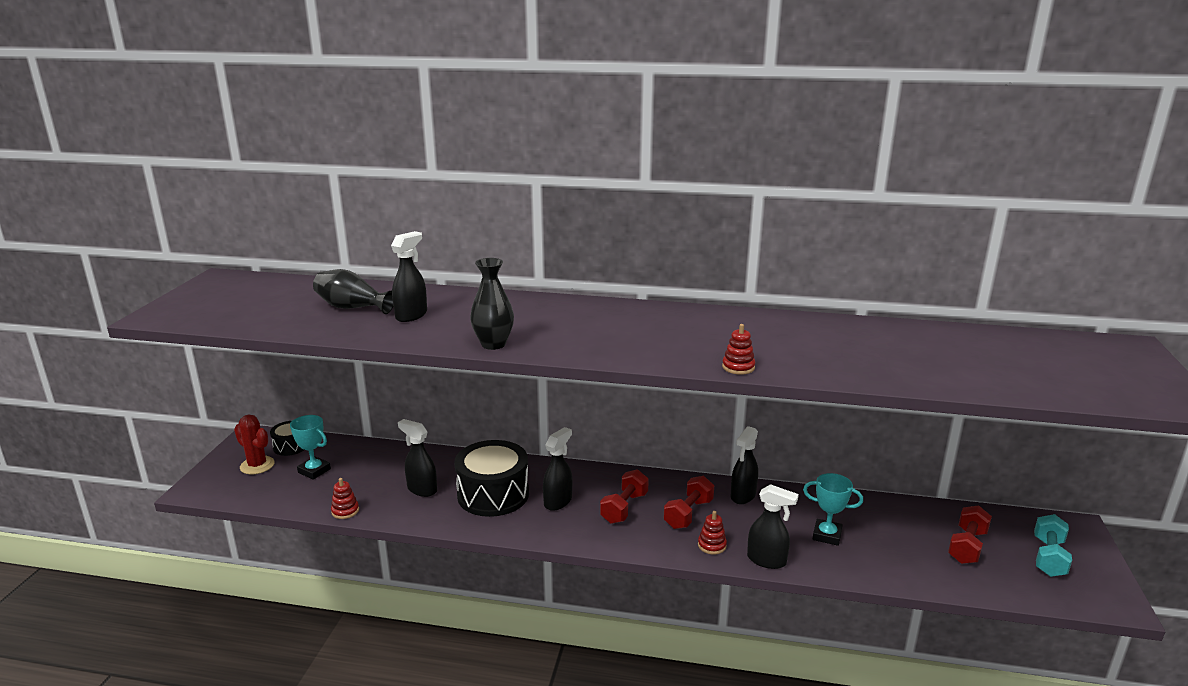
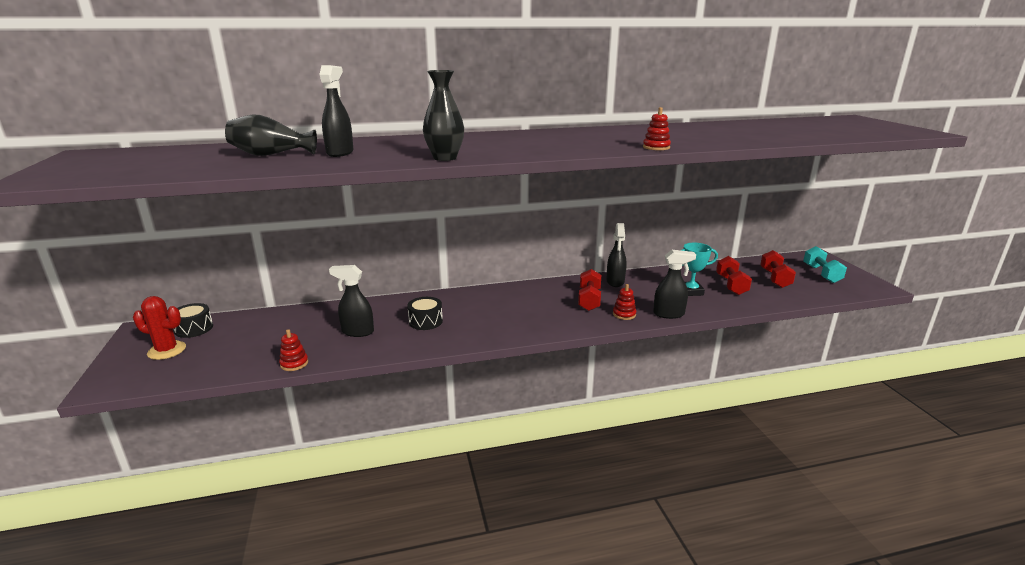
camera: 25 degrees left, 0 degrees up
(314, 471) = (235, 341): turquoise trophy -> none
(493, 494) = (425, 321): black drum -> black drum, size x0.52
(558, 501) = (484, 314): black spray bottle -> none
(624, 508) = (539, 307): red dumbbell -> red dumbbell (731, 285)

